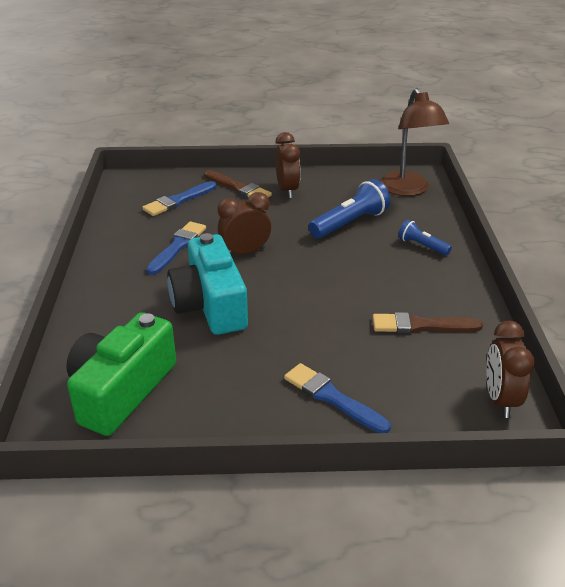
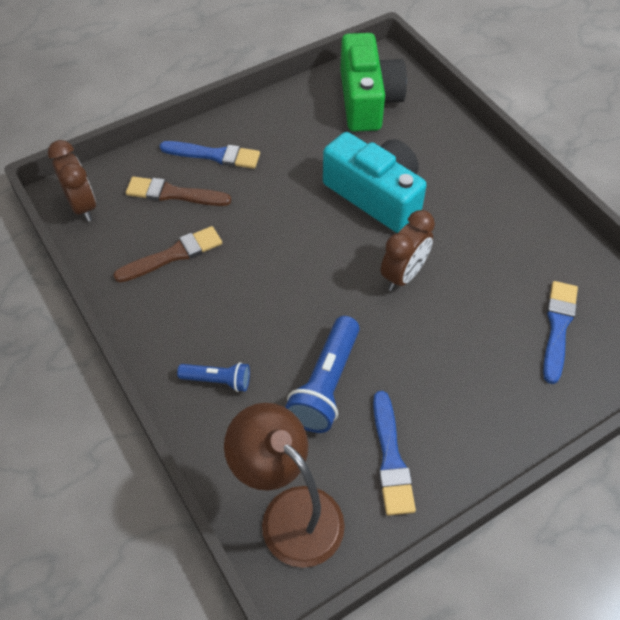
camera: 150 degrees right, 20 degrees up
(177, 246) = (477, 251): blue brush -> blue brush (391, 458)
(238, 188) = (516, 392): brown brush -> brown brush (174, 194)
(287, 190) = (451, 420): brown clock -> none

